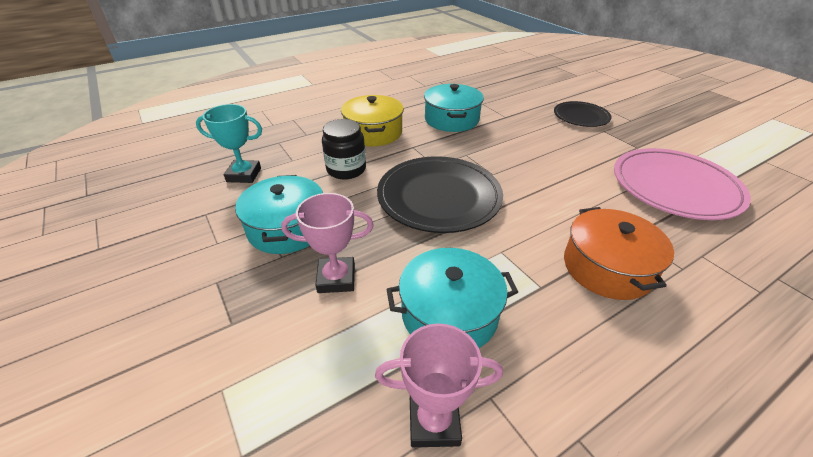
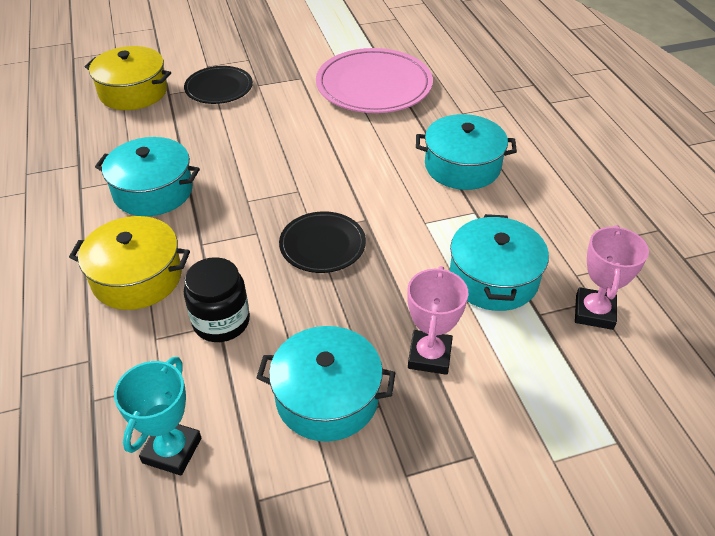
camera: 75 degrees left, 5 degrees up
(439, 197) = (322, 245): black plate -> black plate, size x0.58
(542, 90) = (133, 92): none -> yellow pot
(607, 267) = (462, 166): orange pot -> turquoise pot

